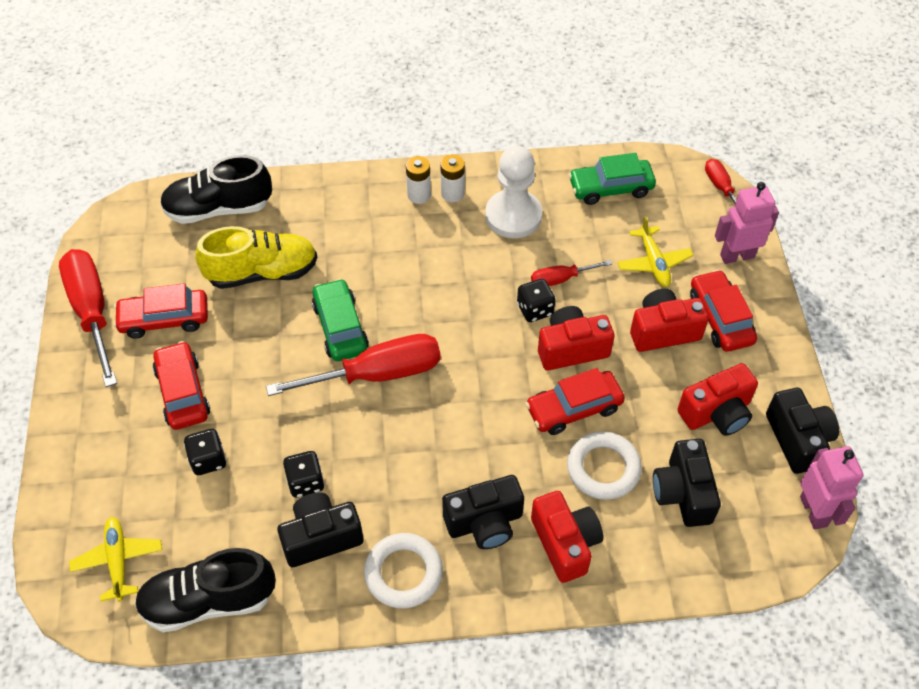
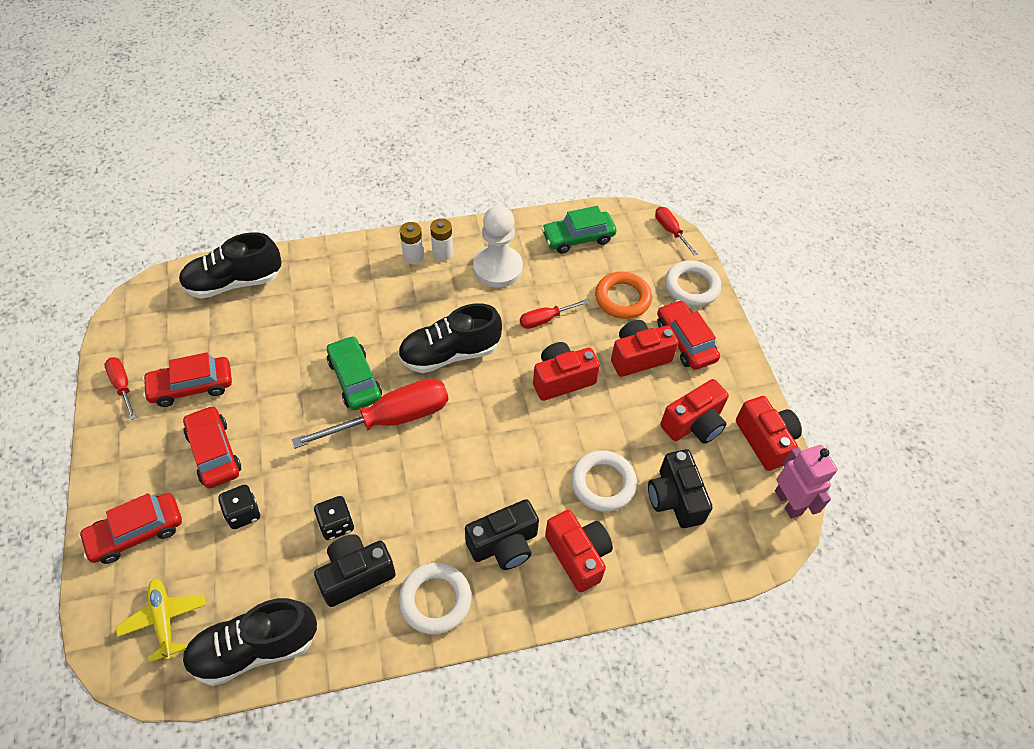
camera: 10 degrees left, 0 degrees up
(92, 312) = (122, 386): red screwdriver -> red screwdriver, size x0.51
(262, 272) = (279, 336): yellow shoe -> none
(448, 308) = (450, 354): none -> black shoe
(535, 309) = (526, 348): black dice -> none
(574, 408) = (570, 432): red car -> red car (136, 532)
(653, 262) = (622, 298): yellow plane -> orange ring
(737, 256) = (691, 287): pink robot -> white ring
(797, 439) = (765, 440): black camera -> red camera

